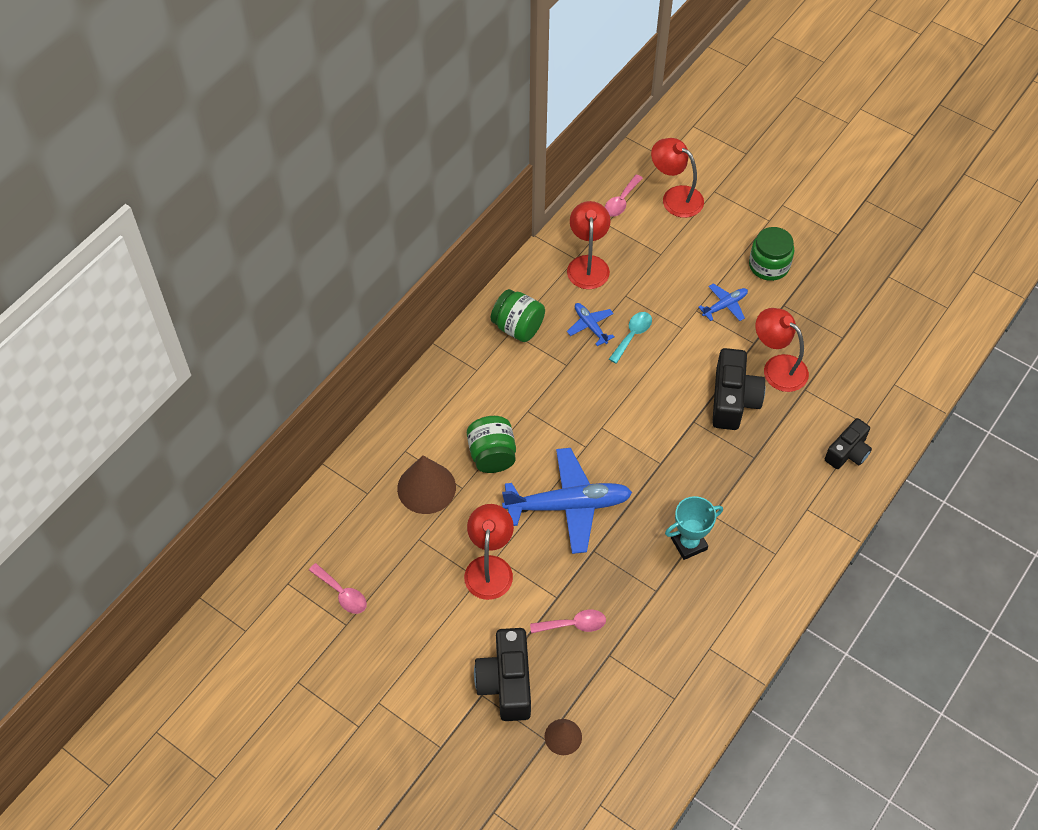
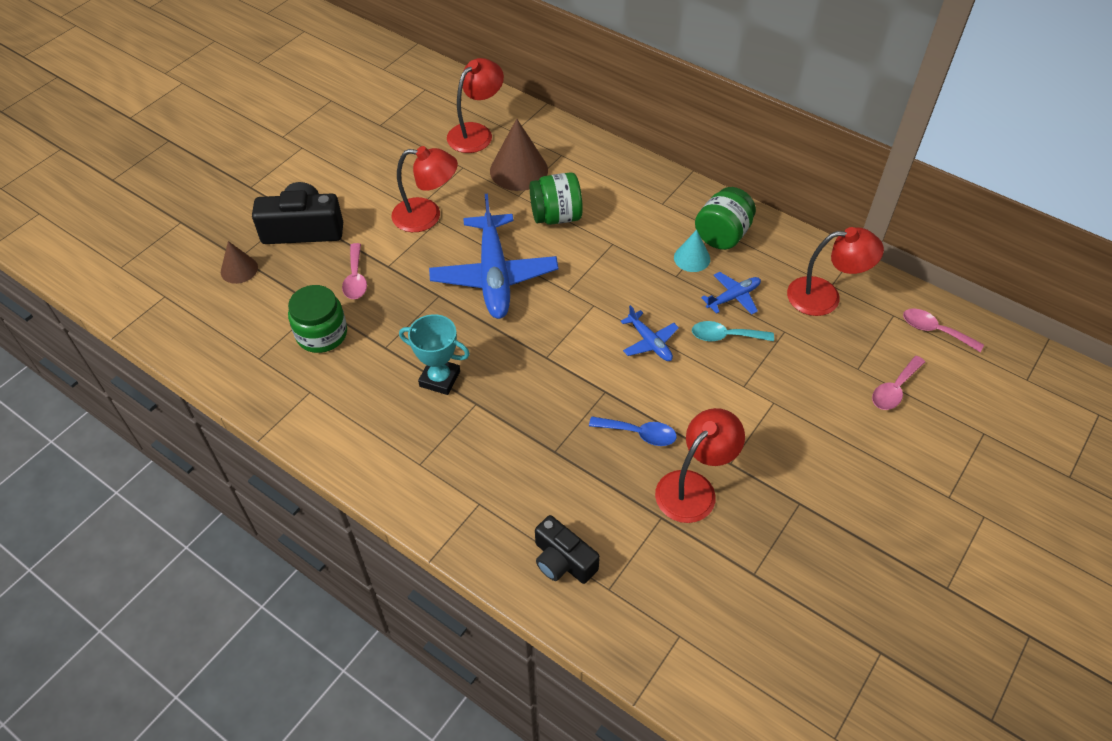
camera: 90 degrees right, 5 degrees down
(342, 593) = (410, 121): pink spoon -> pink spoon (894, 389)
(546, 352) = (692, 258): none -> turquoise cone
(632, 335) = (725, 336): turquoise spoon -> turquoise spoon turned 150 degrees clockwise
(675, 197) = (959, 388): red lamp -> red lamp (476, 133)
(689, 544) = (439, 379): turquoise trophy -> turquoise trophy turned 45 degrees counterclockwise
(724, 305) = (786, 433): blue plane -> blue plane (649, 342)
(733, 399) = (639, 434): black camera -> blue spoon
(769, 265) = (866, 490): green jar -> green jar (322, 334)

